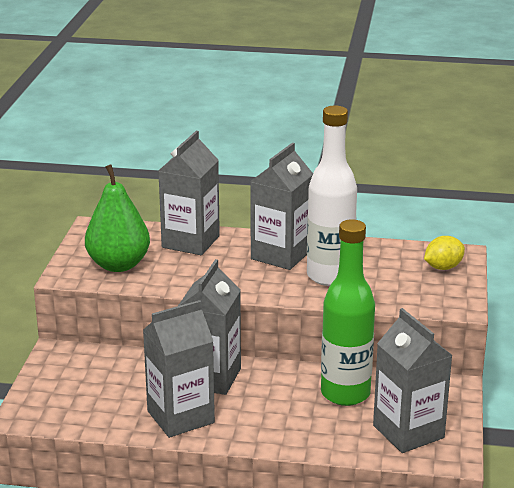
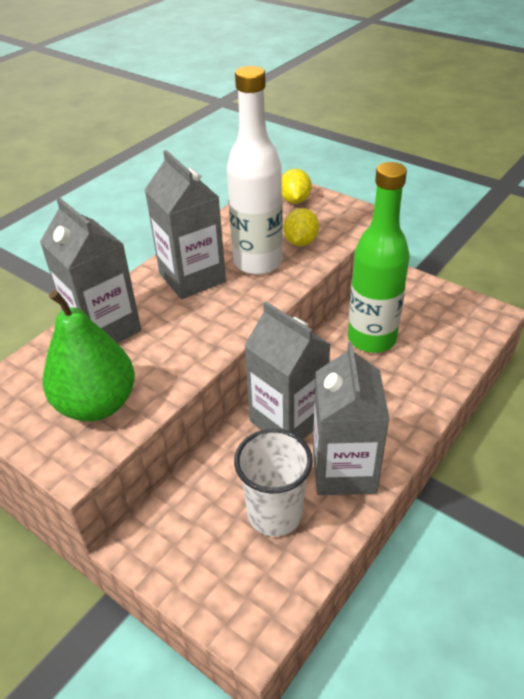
camera: 60 degrees left, 15 degrees up
(118, 397) = (275, 514): none -> white cup
(380, 287) = (301, 242): none -> yellow lemon
(408, 432) = (448, 324): grey carton -> none

